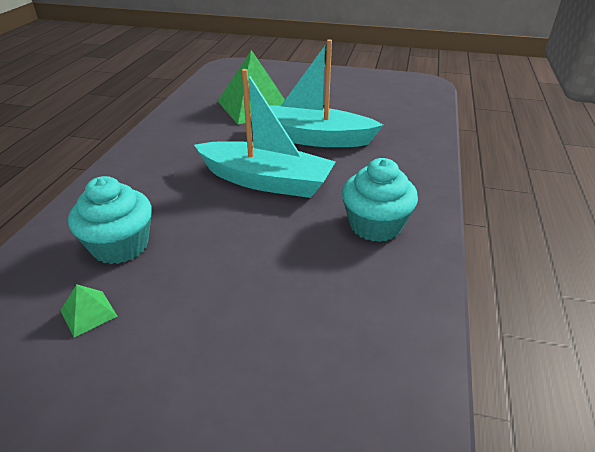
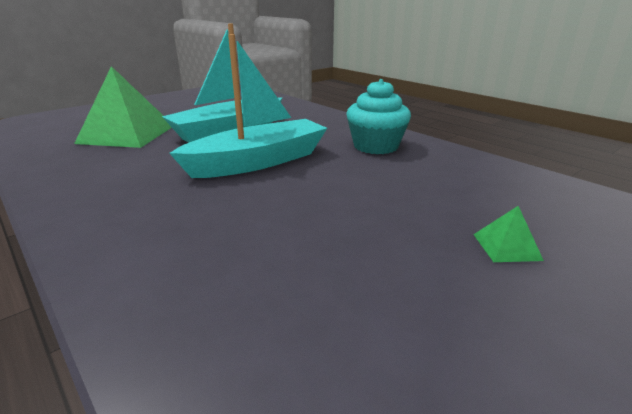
camera: 55 degrees left, 10 degrees down
(88, 313) = (353, 308): green pyramid -> green pyramid (506, 247)
(120, 246) = (249, 258): turquoise cupcake -> none

